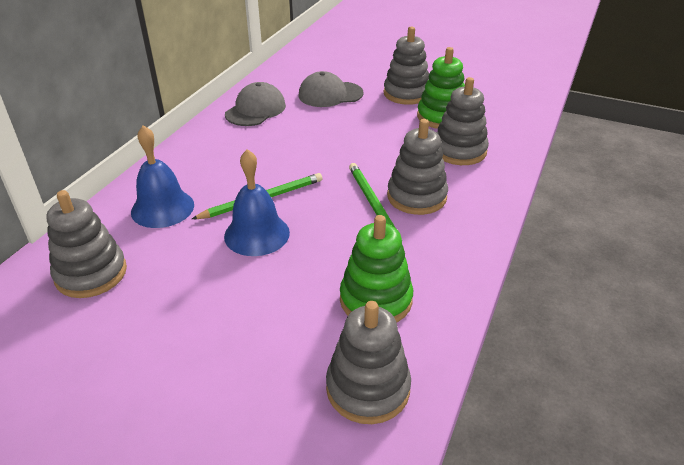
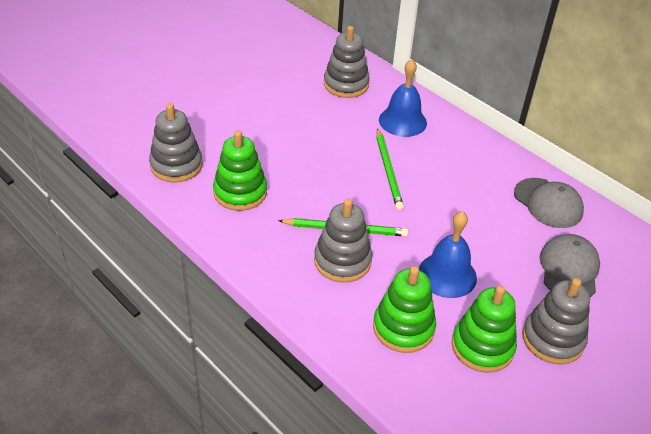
camera: 110 degrees right, 5 degrees up
(257, 234) = (345, 157): blue bell -> blue bell (447, 275)
(459, 151) = (403, 328): grey stacking toy -> green stacking toy

